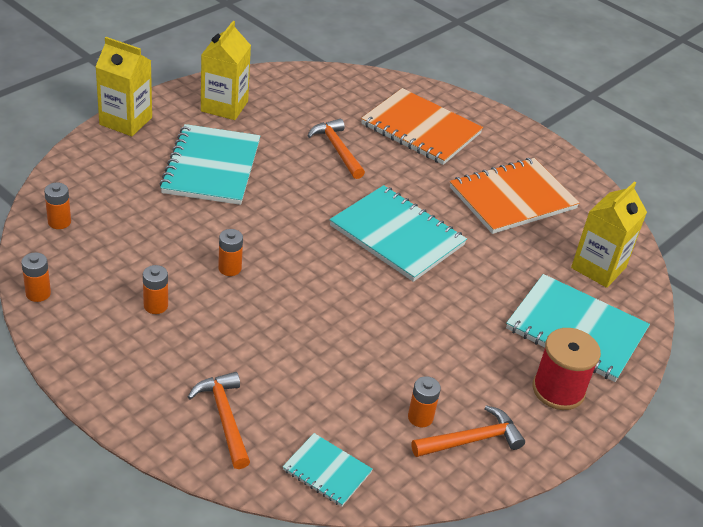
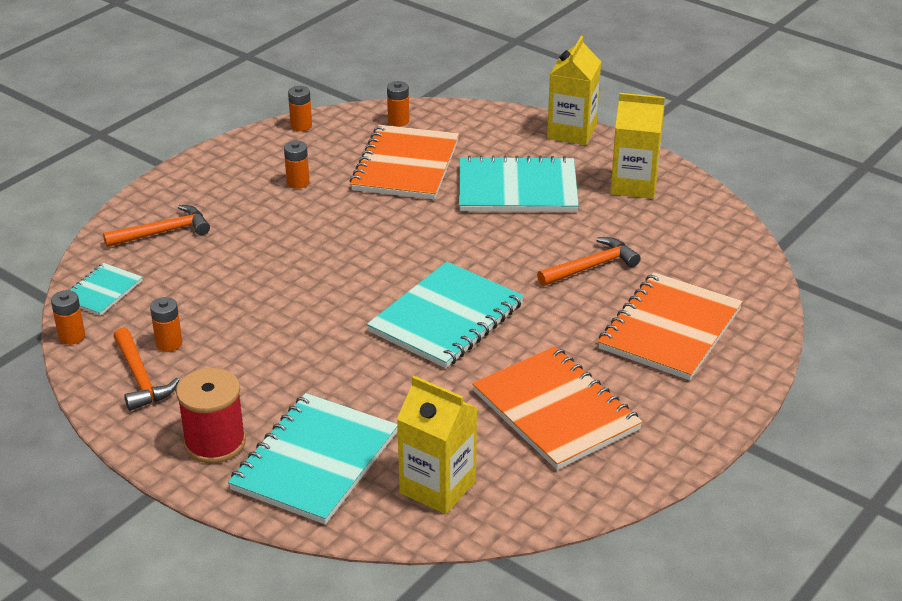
camera: 90 degrees right, 5 degrees down
(149, 228) = (406, 165): none -> orange notebook
(229, 268) = (359, 215): orange battery -> orange battery (72, 336)

